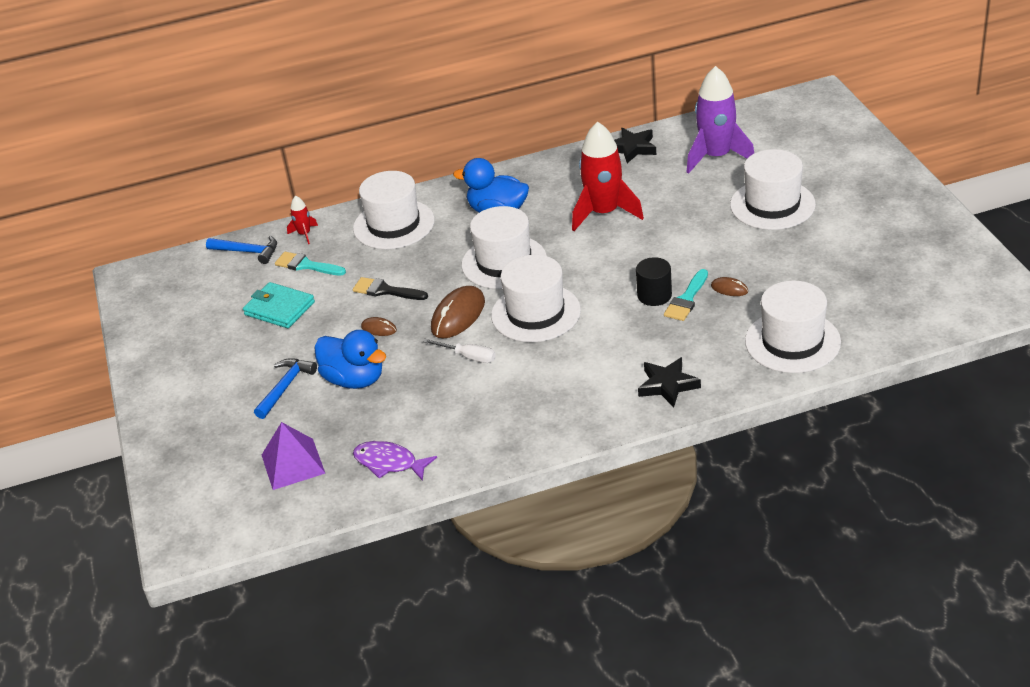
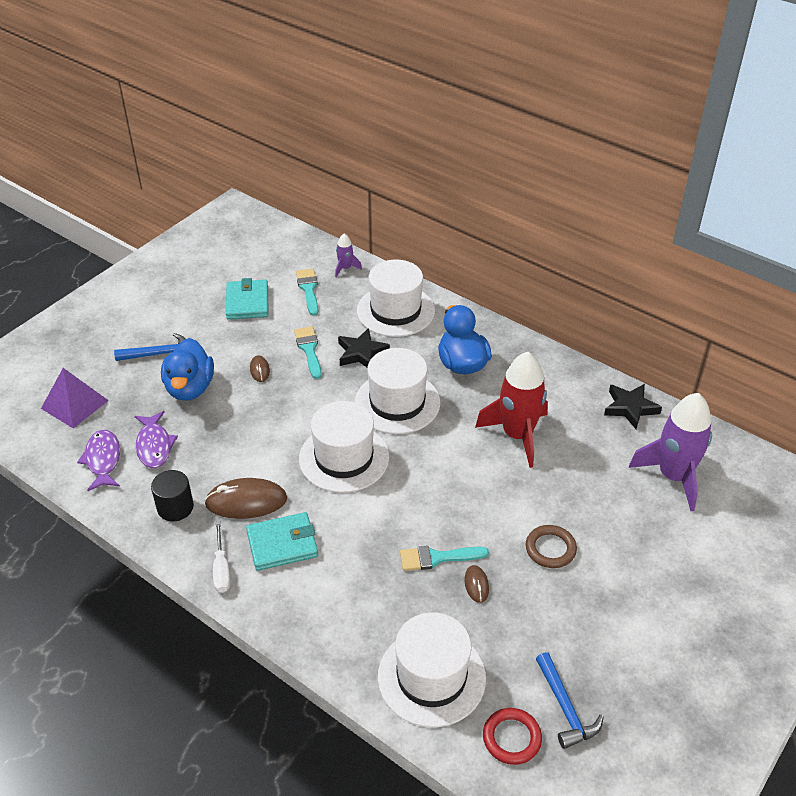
camera: 50 degrees right, 5 degrees up
(248, 252) = (302, 250): blue hammer -> blue hammer (565, 708)
(304, 234) = (345, 268): red rocket -> purple rocket
(386, 291) = (309, 350): black brush -> turquoise brush
(405, 423) = (154, 446): none -> purple fish
(458, 315) = (307, 409): brown mouse -> brown mouse (246, 501)
(468, 357) = (259, 442): white screwdriver -> white screwdriver (221, 568)
(596, 378) = (282, 544): none -> turquoise wallet
(654, 295) = (425, 530): black cylinder -> black cylinder (175, 507)
(667, 385) = (304, 603): black star -> black star (362, 353)
(729, 240) = (550, 549): none -> brown ring
(772, 205) = (635, 558): white hat -> none
(873, 322) = (511, 738): none -> red ring

